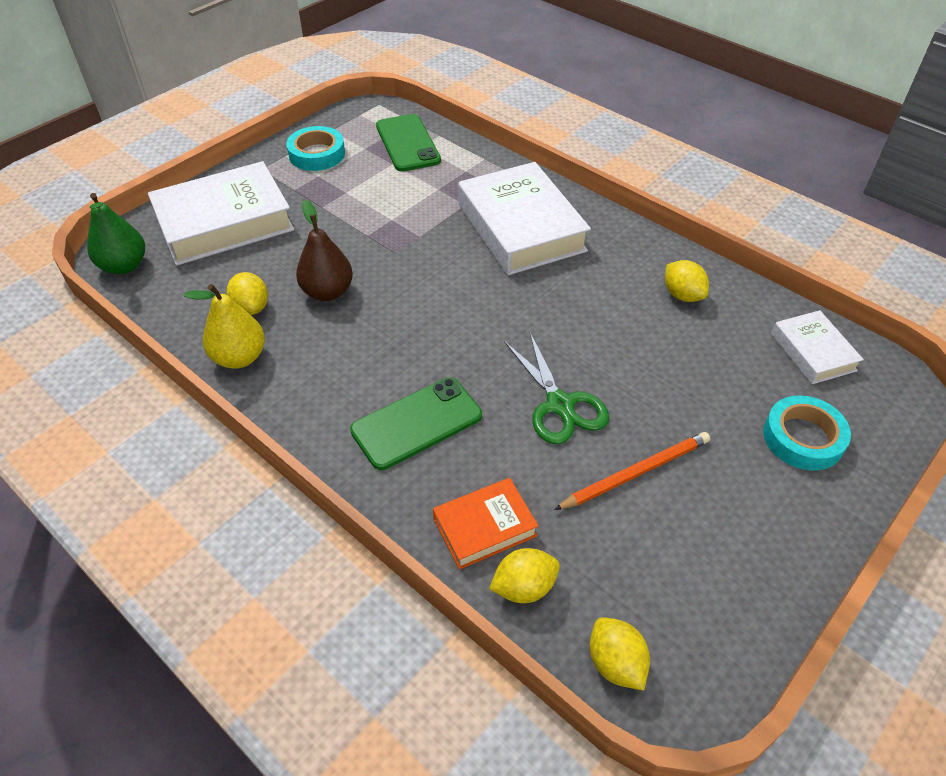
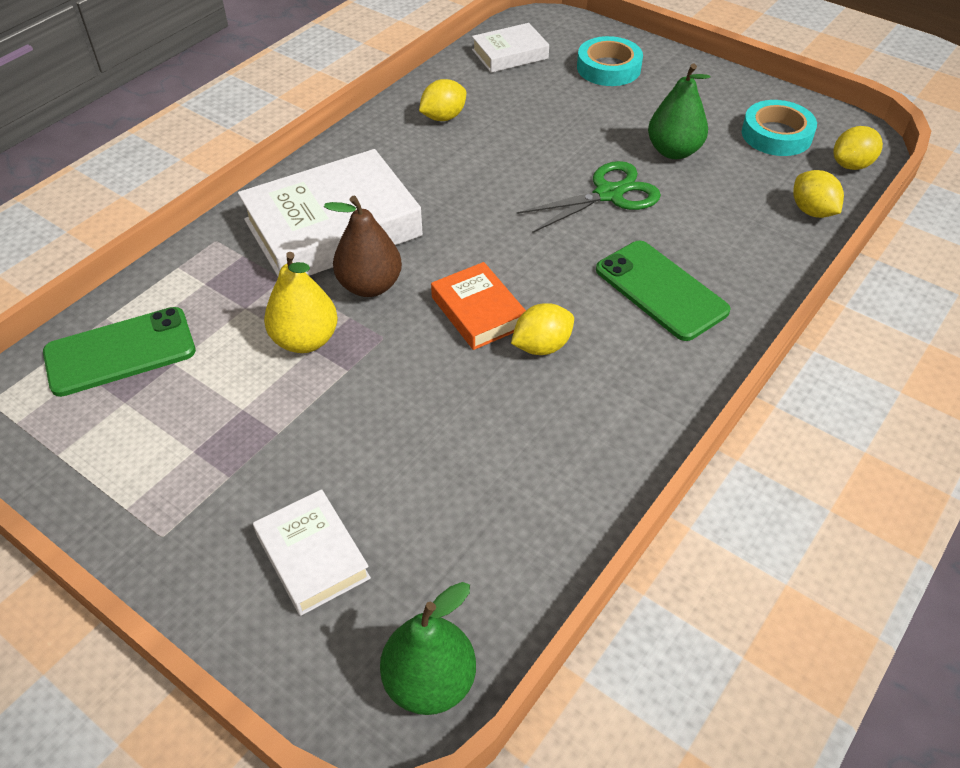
camera: 95 degrees left, 0 degrees up
(224, 223) = (313, 557): white book -> white book, size x0.52
(239, 357) = (603, 467): yellow pear -> yellow pear (305, 340)
(251, 307) = (508, 474): yellow lemon -> yellow lemon (541, 346)
(317, 154) = (128, 464): turquoise tape -> turquoise tape (776, 135)
(327, 292) = (467, 395): brown pear -> brown pear (370, 286)
(485, 527) = (765, 236): orange book -> orange book (478, 312)
(636, 473) = (673, 151): orange pencil -> green pear

